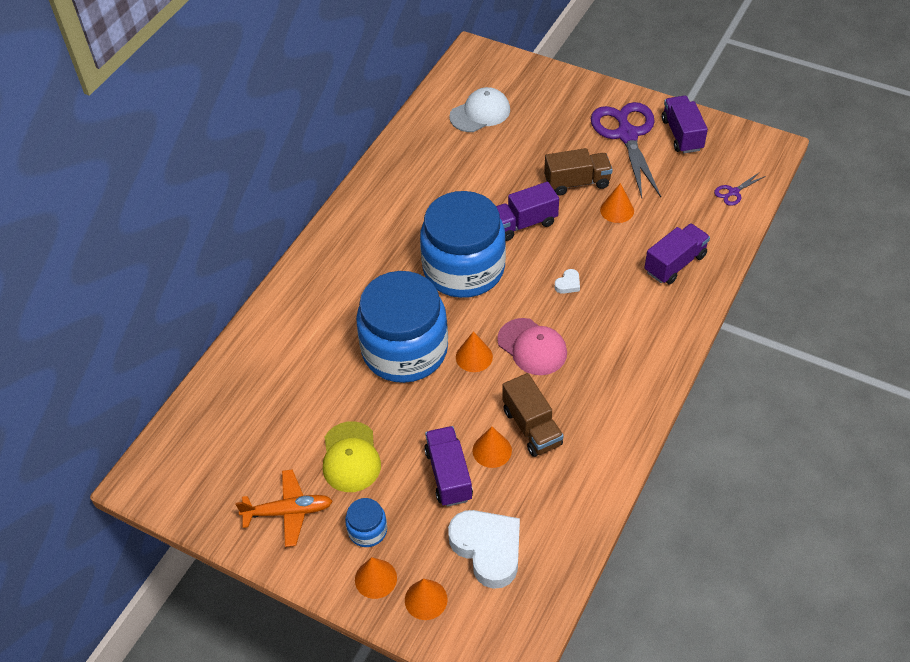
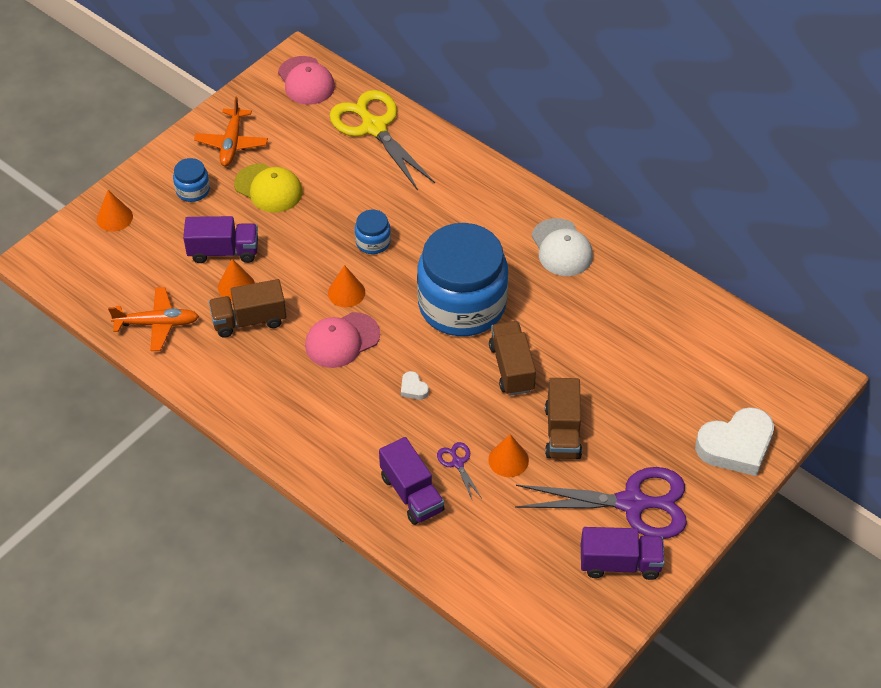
camera: 100 degrees right, 0 degrees up
(178, 464) = (306, 81): none -> pink cap
(245, 384) = (374, 127): none -> yellow scissors
(351, 457) = (268, 188): yellow cap -> yellow cap turned 150 degrees counterclockwise
(375, 578) = (147, 189): orange cone -> none
(405, 350) = (373, 242): blue jar -> blue jar, size x0.41
(480, 113) = (702, 363): white cap -> white cap (561, 248)
(488, 549) = (140, 265): white heart -> white heart (736, 446)
(523, 223) = (511, 368): purple truck -> brown truck
(561, 507) = (157, 324): none -> orange plane
(733, 192) = (505, 588): purple scissors -> purple scissors (457, 463)

